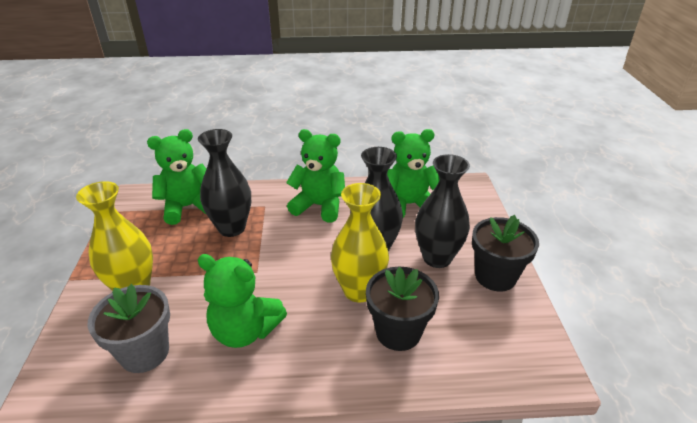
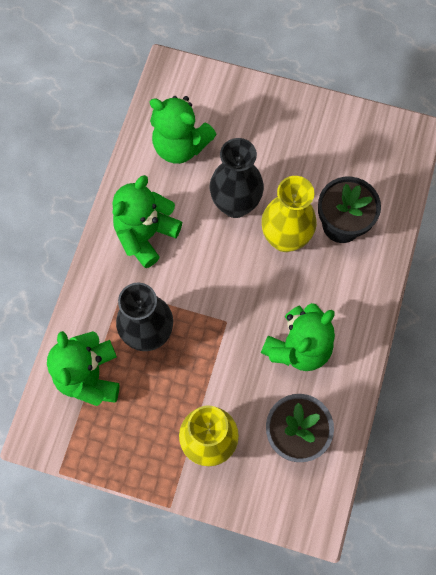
camera: 70 degrees left, 35 degrees up
(409, 205) = (180, 145): green teddy bear -> green teddy bear turned 75 degrees counterclockwise
(437, 258) = (268, 156): black vase -> none
(495, 276) = (308, 120): black flower pot -> none

